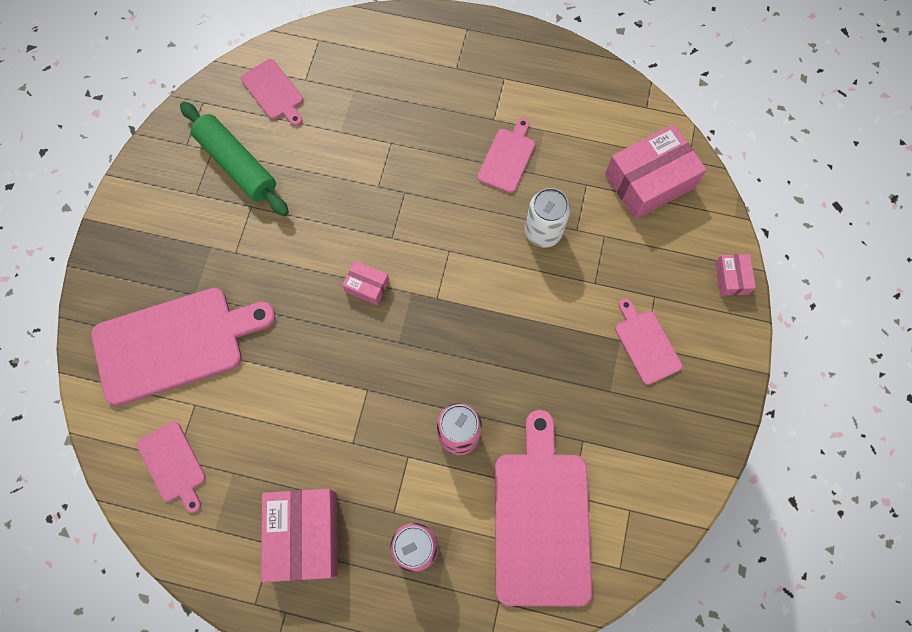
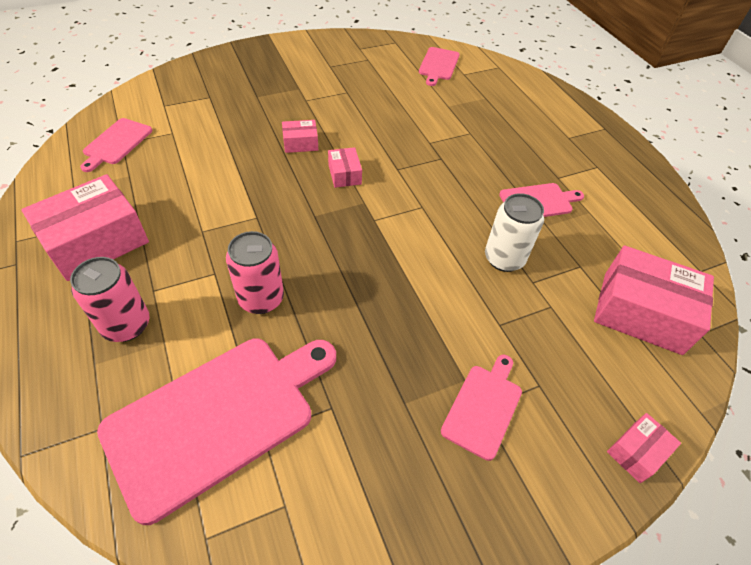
camera: 50 degrees right, 20 degrees down
(175, 344) = (212, 104): pink cutting board -> none
(237, 165) = (369, 73): green rolling pin -> none
(298, 297) = (300, 143): none -> pink box

